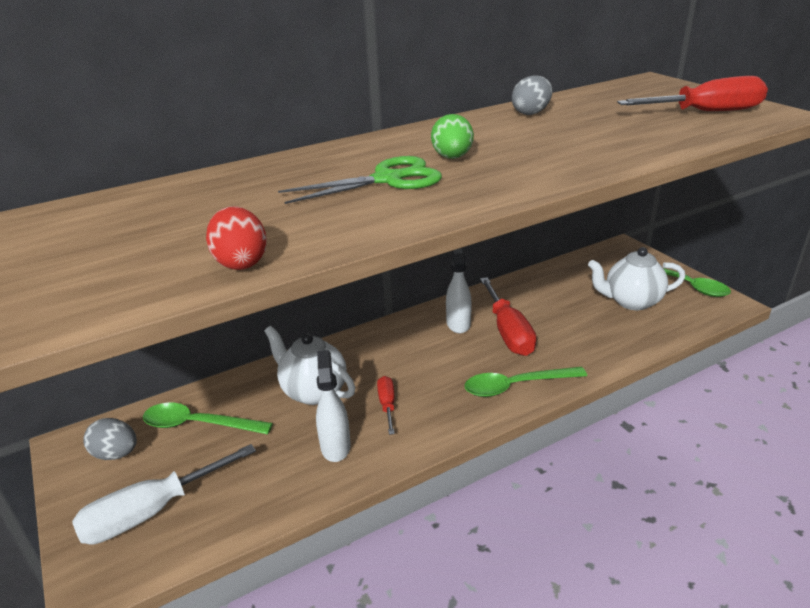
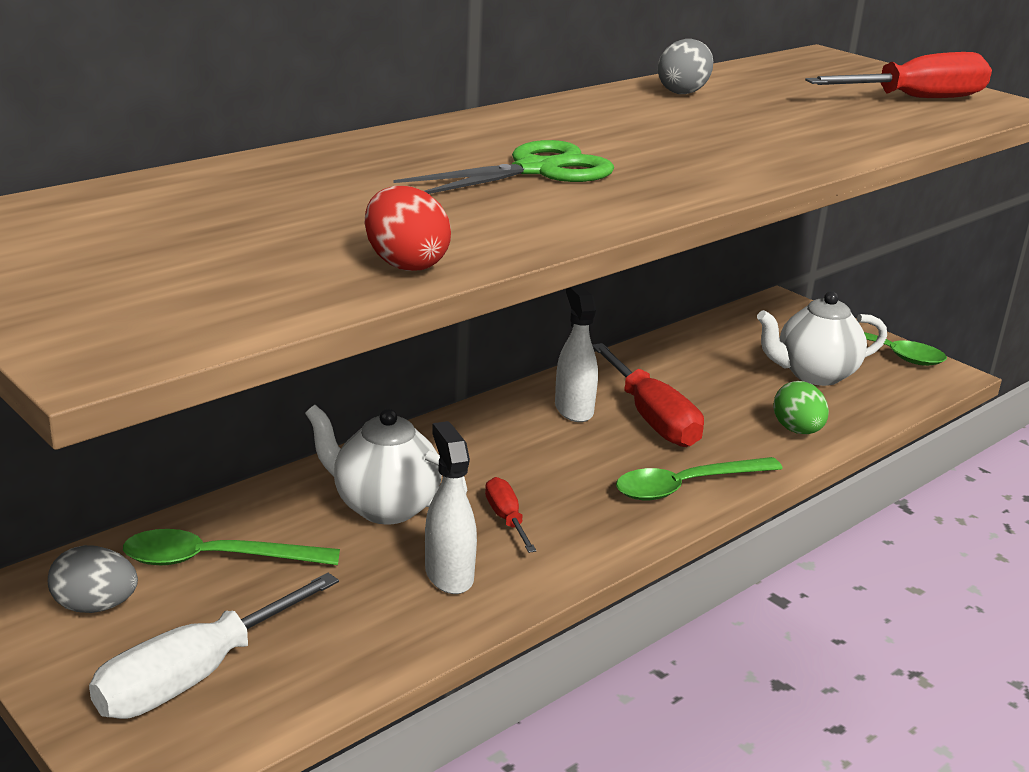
camera: 15 degrees left, 5 degrees down
(452, 157) = (608, 145): green egg -> green egg (797, 430)

